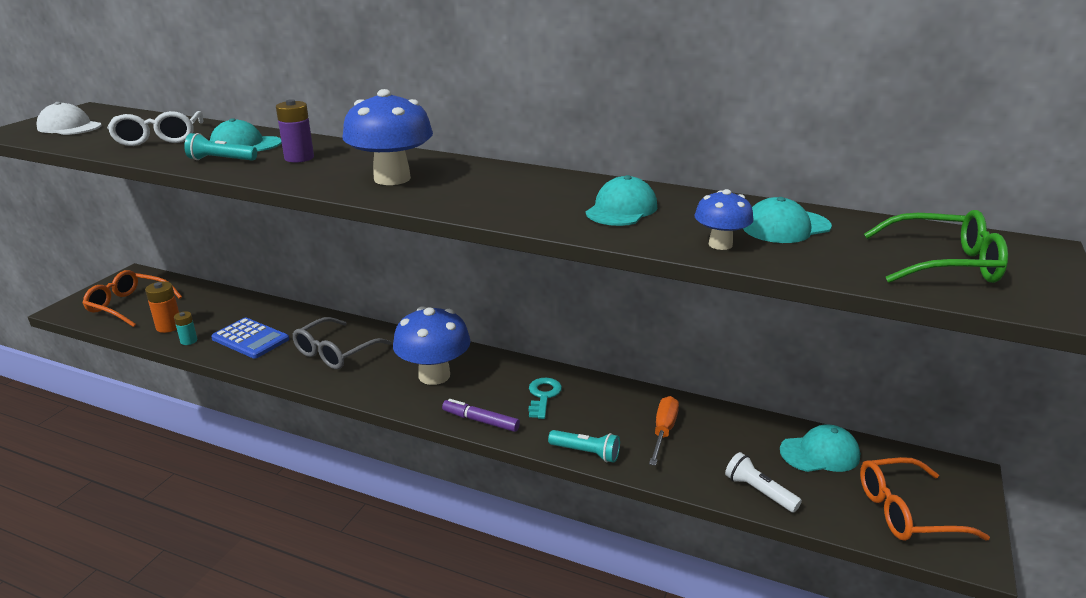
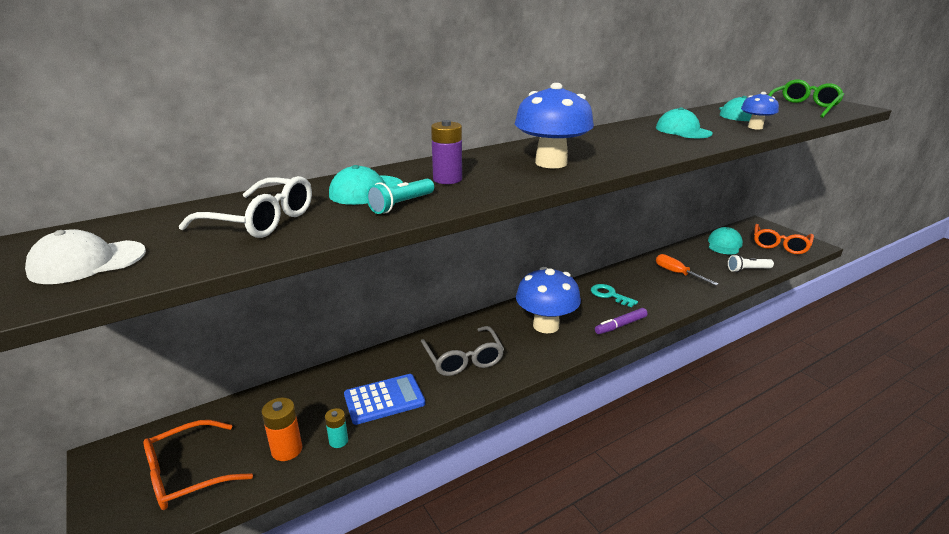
camera: 55 degrees left, 0 degrees up
(586, 453) = (683, 302): turquoise flashlight -> none

